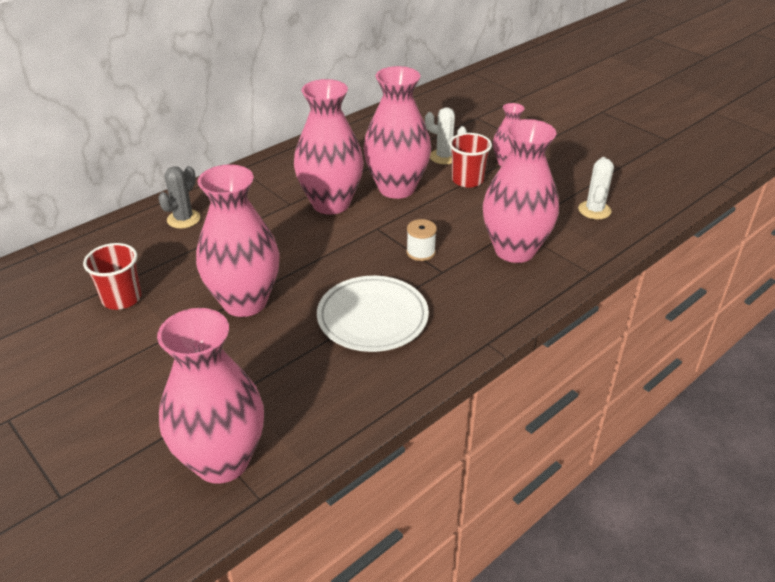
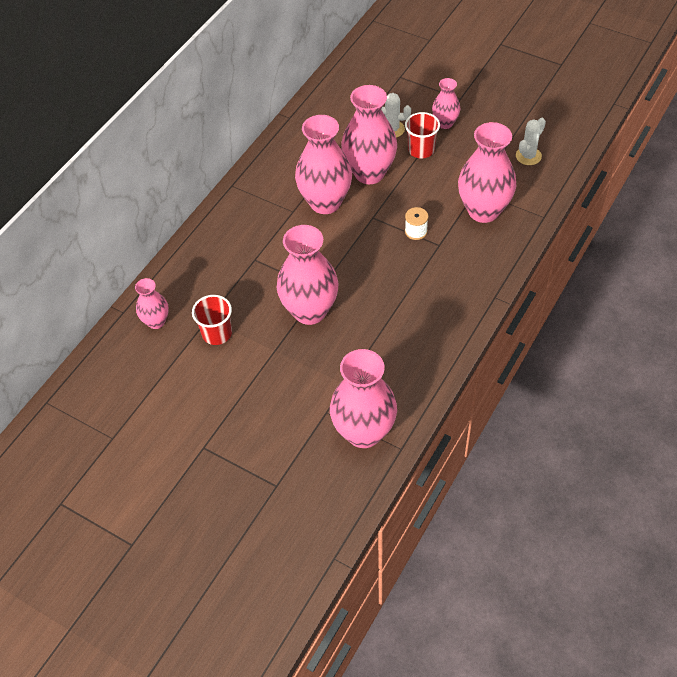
camera: 15 degrees left, 15 degrees up
(65, 270) = (156, 322): none -> pink vase
(183, 219) = (217, 249): grey cactus -> none
(372, 318) = (408, 298): white plate -> none
(594, 210) = (528, 156): white cactus -> white cactus turned 45 degrees clockwise

